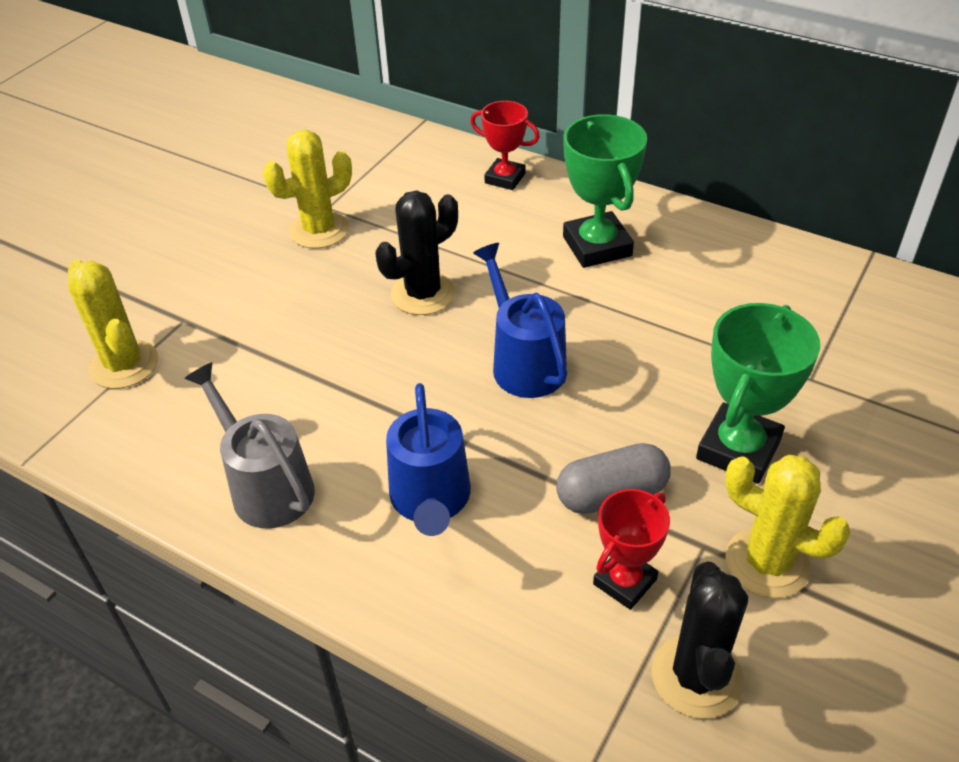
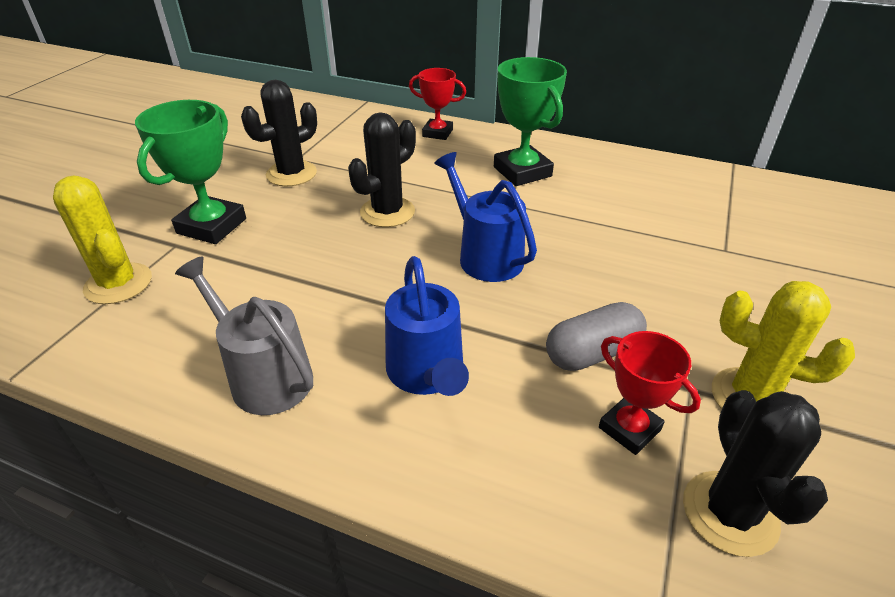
camera: 10 degrees left, 5 degrees down
(319, 230) = (291, 174): yellow cactus -> black cactus
(624, 582) = (629, 428): red trophy -> red trophy turned 75 degrees counterclockwise
(738, 449) = (688, 307): green trophy -> green trophy (212, 226)

